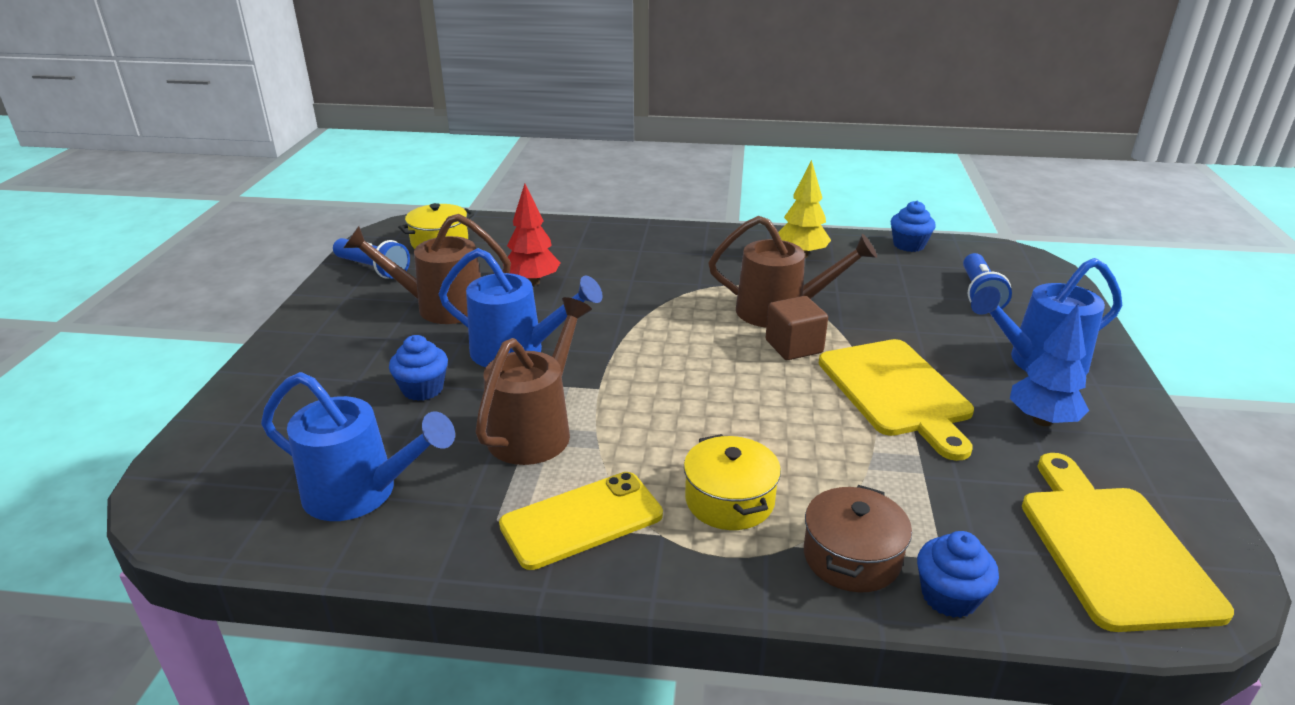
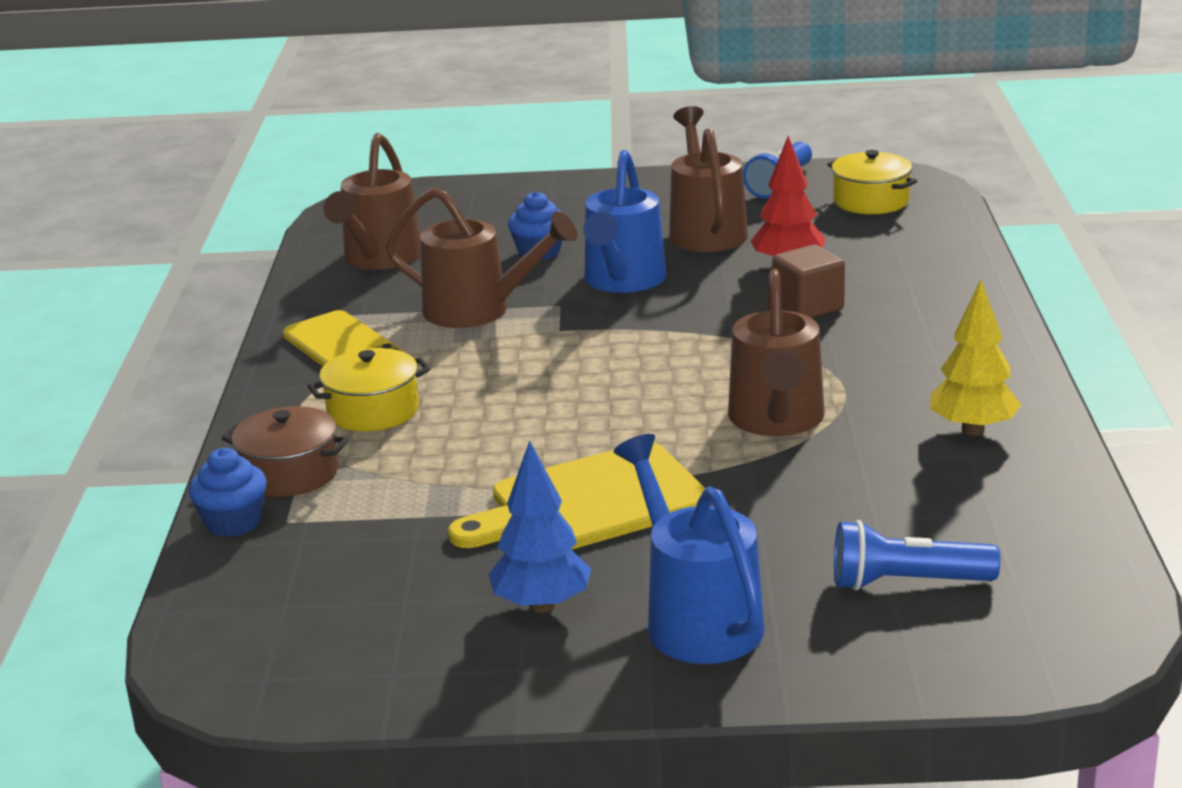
camera: 85 degrees right, 5 degrees down
(362, 493) = (379, 259): blue watering can -> brown watering can
(794, 346) = (683, 433): brown cube -> brown cube (808, 306)
(909, 245) = (1074, 524): blue cupcake -> none
(1112, 548) = (294, 625): yellow cutting board -> none

